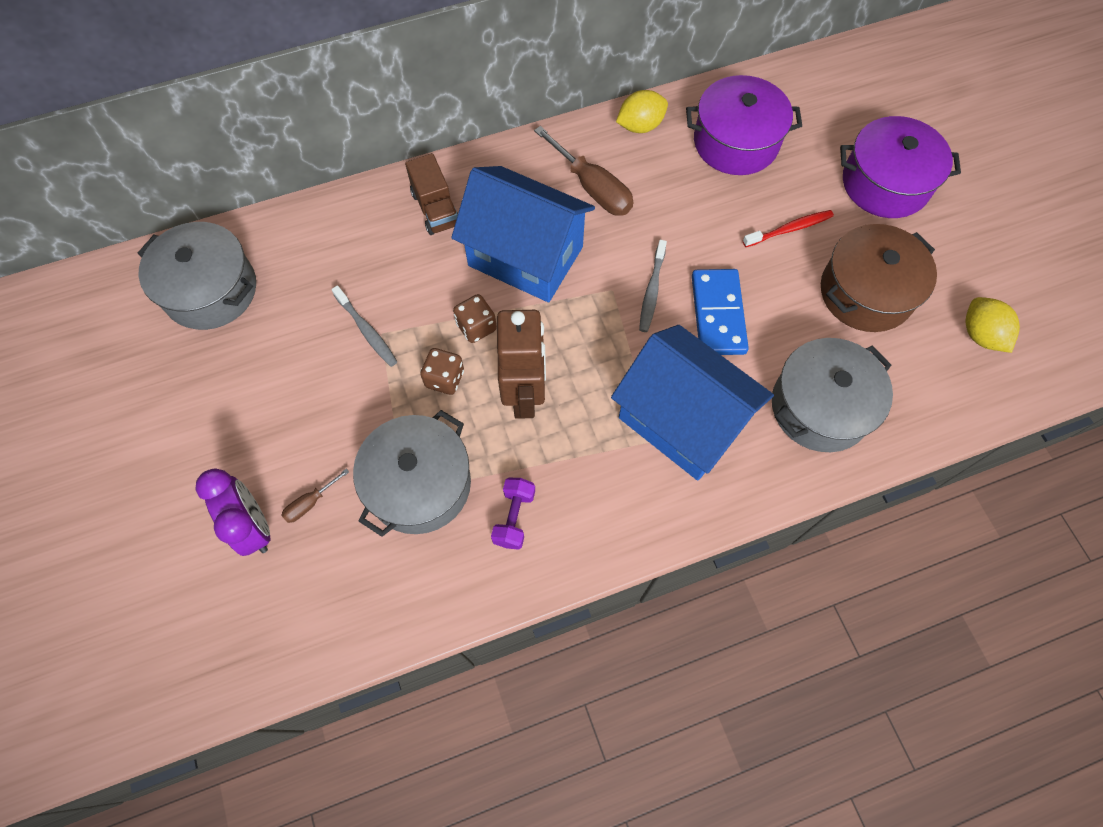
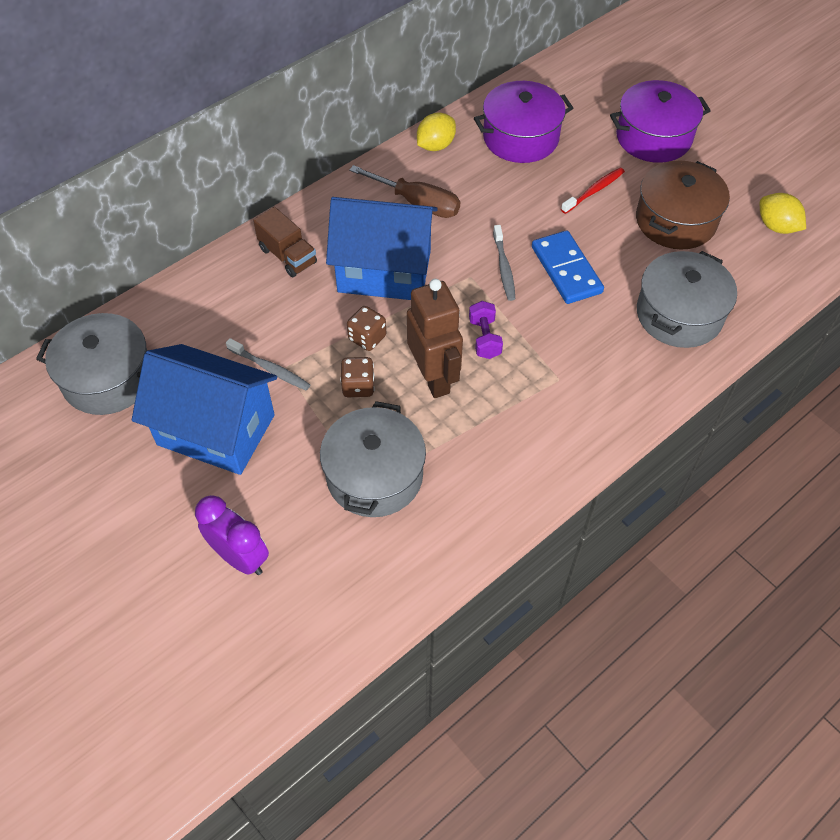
camera: 20 degrees left, 10 degrees down
(310, 503) = (283, 521): brown screwdriver -> none
(514, 517) = (469, 475): purple dumbbell -> purple dumbbell (484, 338)
(682, 421) = (574, 358): blue house -> blue house (216, 430)

